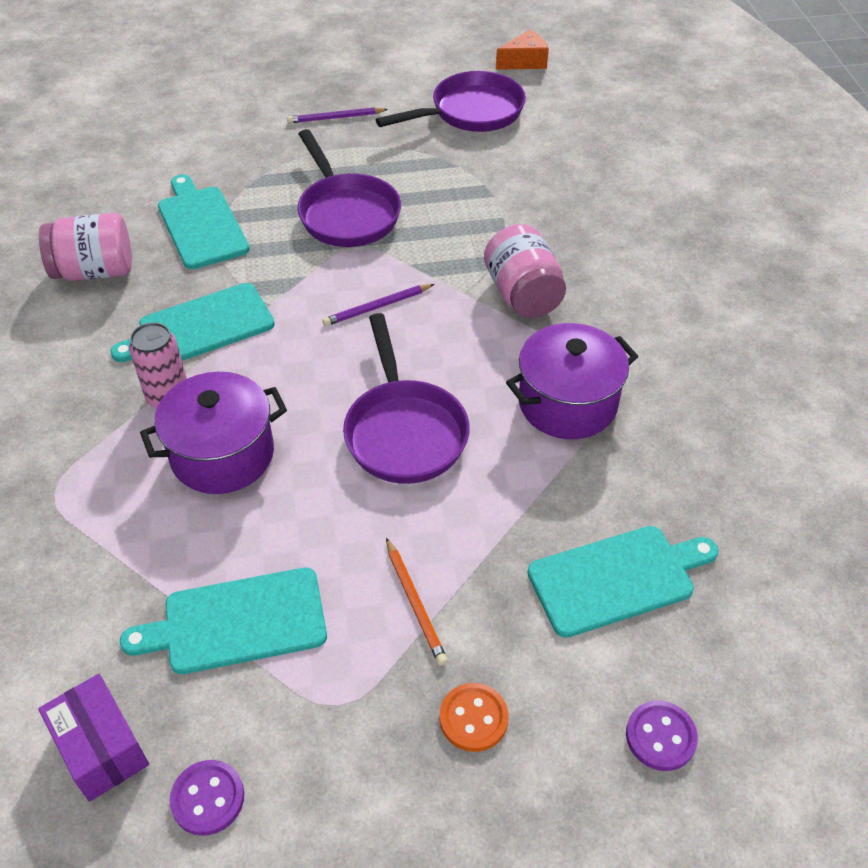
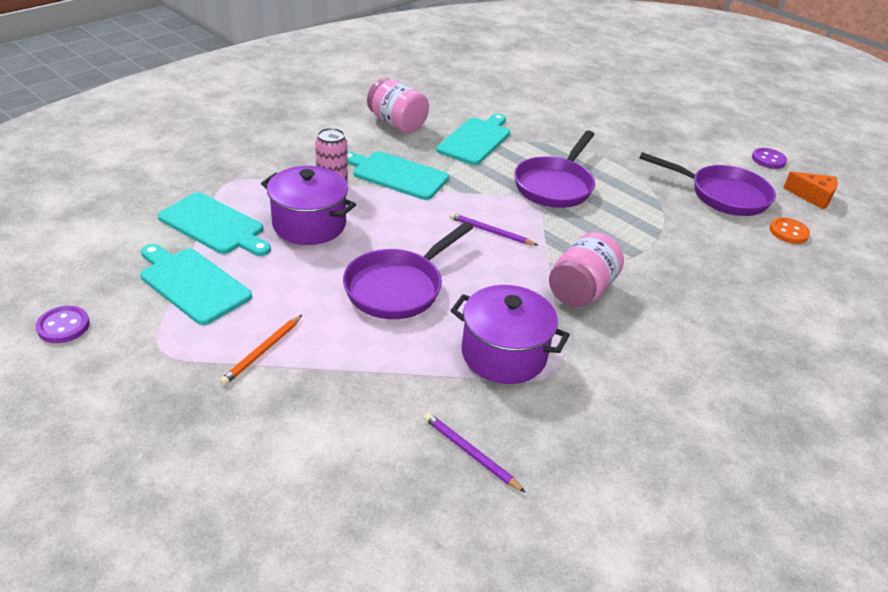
camera: 50 degrees right, 10 degrees down
(101, 748) = (75, 272): purple box -> none
(335, 118) = (632, 146): purple pencil -> purple pencil (470, 453)
(473, 718) = (190, 418): orange button -> orange button (788, 232)
(616, 579) = (365, 447): turquoise cutting board -> turquoise cutting board (214, 225)
(660, 737) = (239, 530): purple button -> purple button (768, 160)

